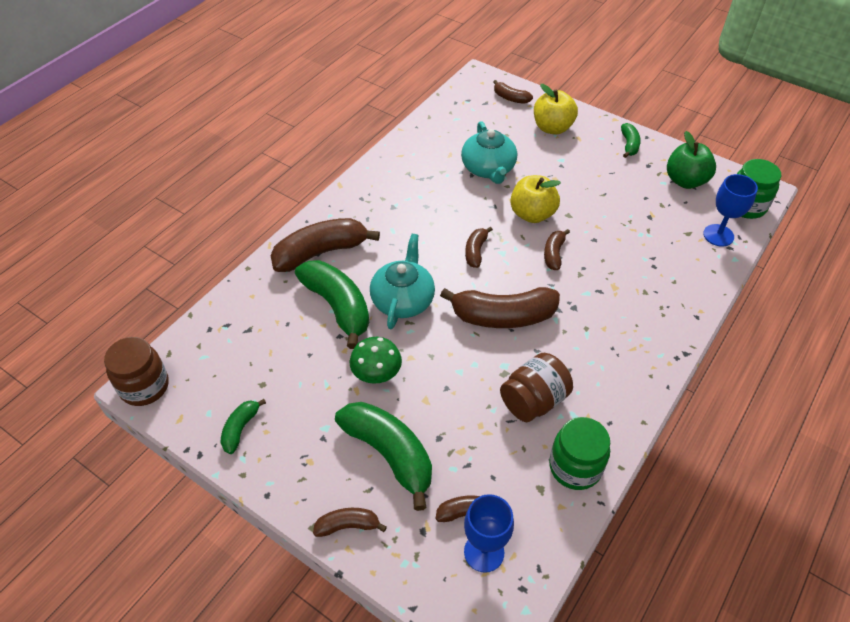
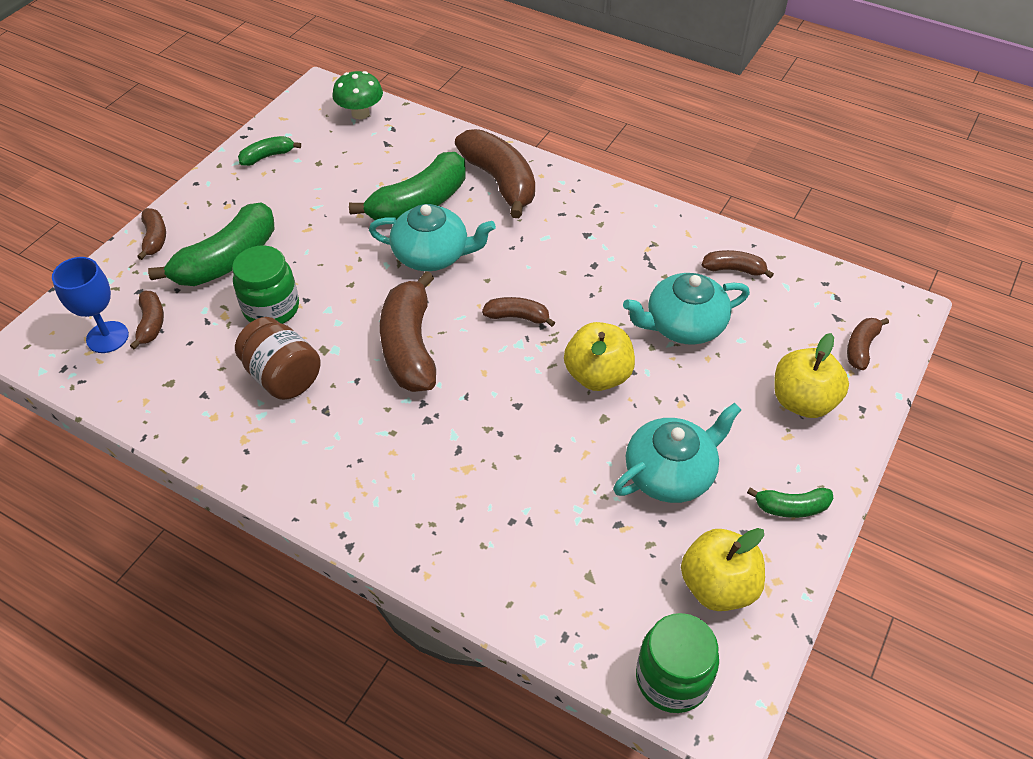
camera: 85 degrees right, 0 degrees up
(144, 386) = (319, 91): brown jar -> none
(240, 429) = (268, 156): green banana -> green banana turned 45 degrees counterclockwise
(376, 375) = (326, 242): green mushroom -> green mushroom (360, 113)
(554, 254) = (522, 399): brown banana -> brown banana (734, 269)
(575, 467) = (191, 414): green jar -> green jar (271, 308)
(609, 189) = (671, 473): none -> turquoise teapot
(685, 181) = (718, 586): green apple -> yellow apple
(718, 235) = (590, 622): blue goblet -> none

